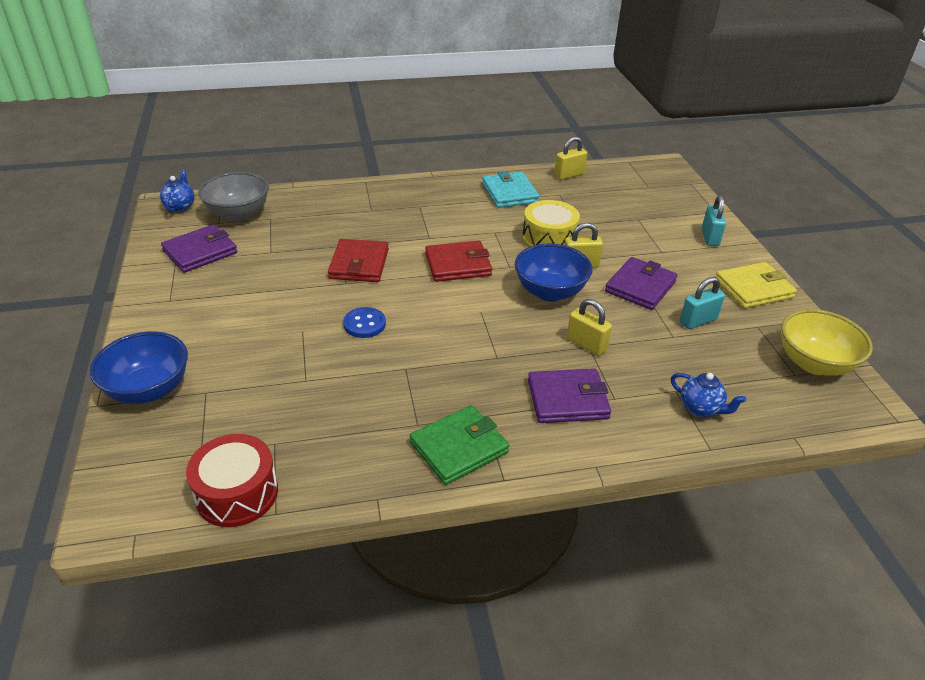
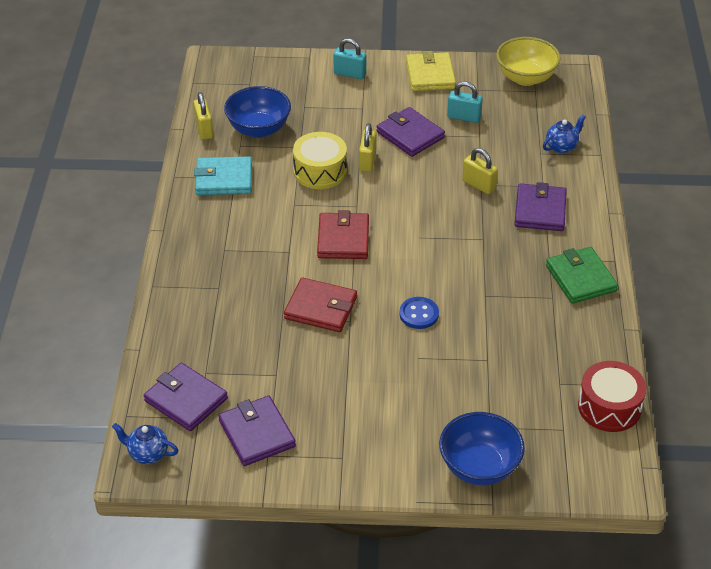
camera: 75 degrees left, 5 degrees up
(238, 214) = (186, 400): grey bowl -> purple wallet
(550, 292) = (403, 189): blue bowl -> blue bowl (259, 129)
(586, 344) = (478, 185): yellow padlock -> yellow padlock turned 75 degrees clockwise
(698, 321) = (464, 117): turquoise padlock -> turquoise padlock turned 60 degrees counterclockwise

